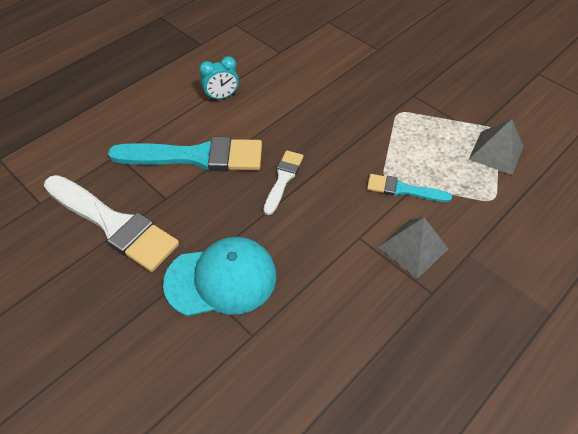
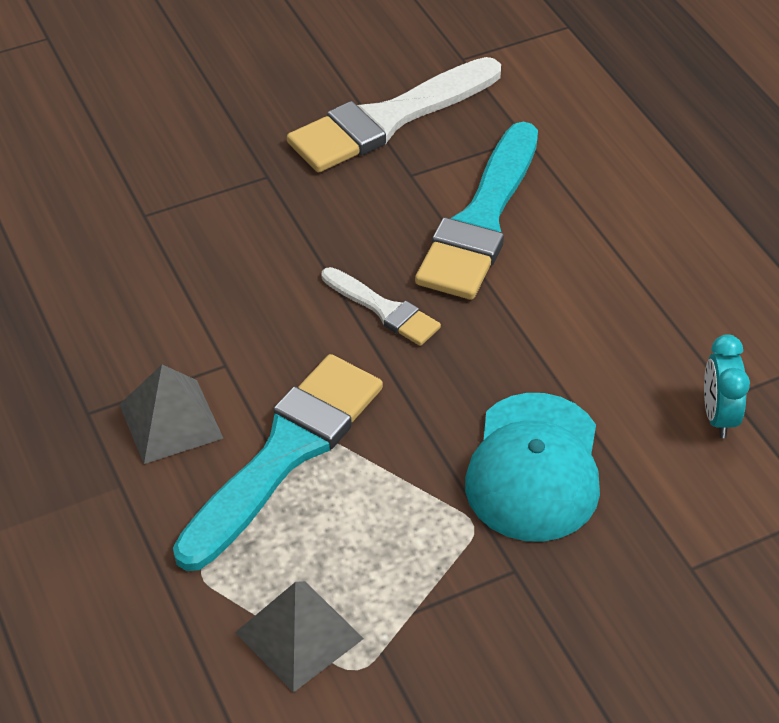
camera: 110 degrees right, 5 degrees down
(221, 97) = (618, 279): turquoise clock -> turquoise clock (718, 416)
(221, 279) = (240, 204): turquoise cap -> turquoise cap (534, 467)
(403, 190) = (285, 454): turquoise brush -> turquoise brush, size x1.92

